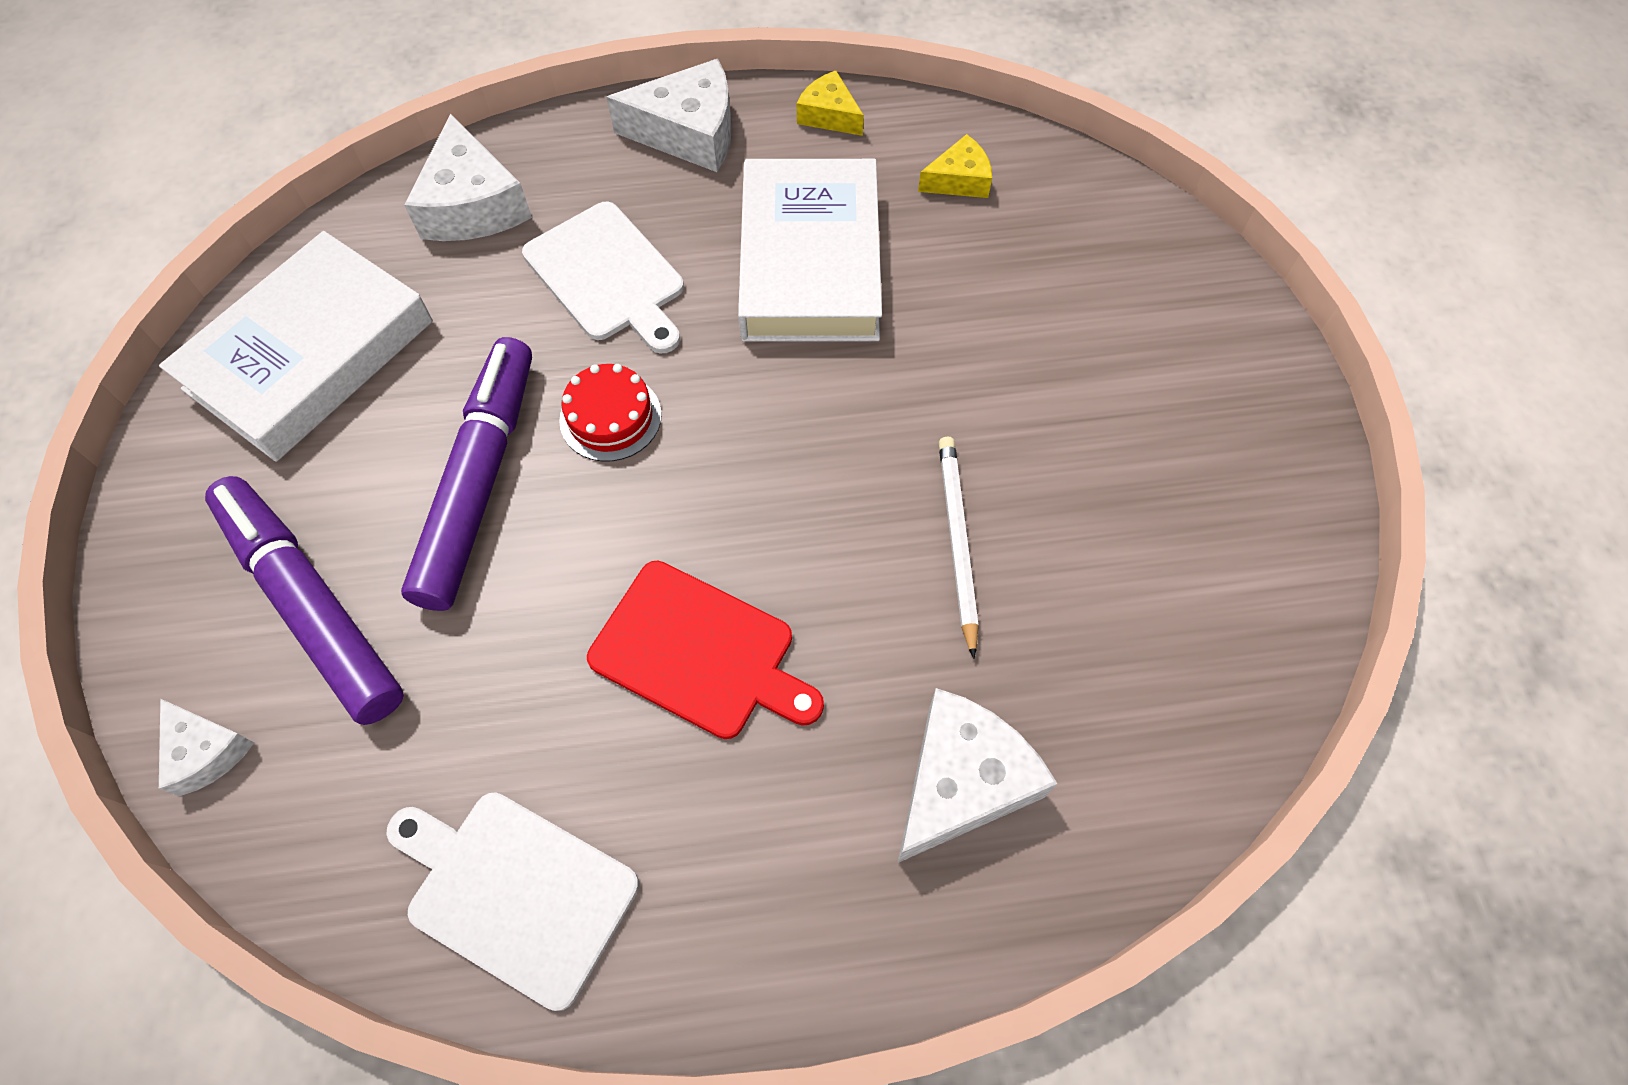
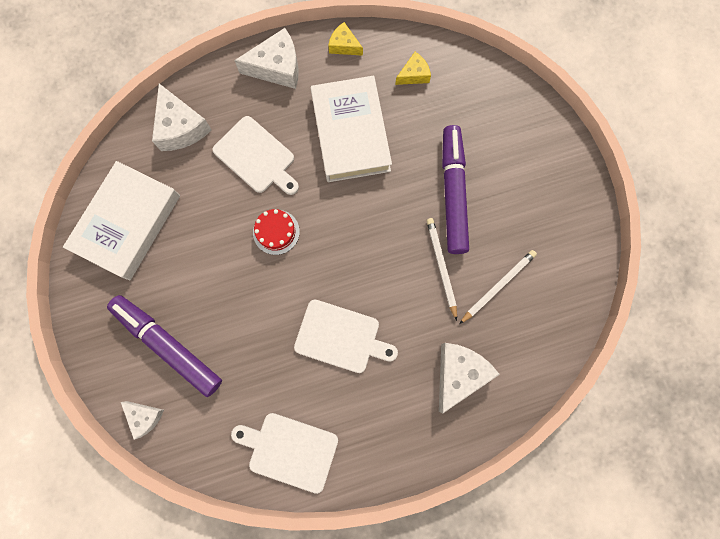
camera: 10 degrees left, 15 degrees up
(480, 481) = (225, 274): purple marker -> purple marker (453, 193)
(699, 653) = (341, 337): red cutting board -> white cutting board
(1081, 602) = (497, 286): none -> white pencil

